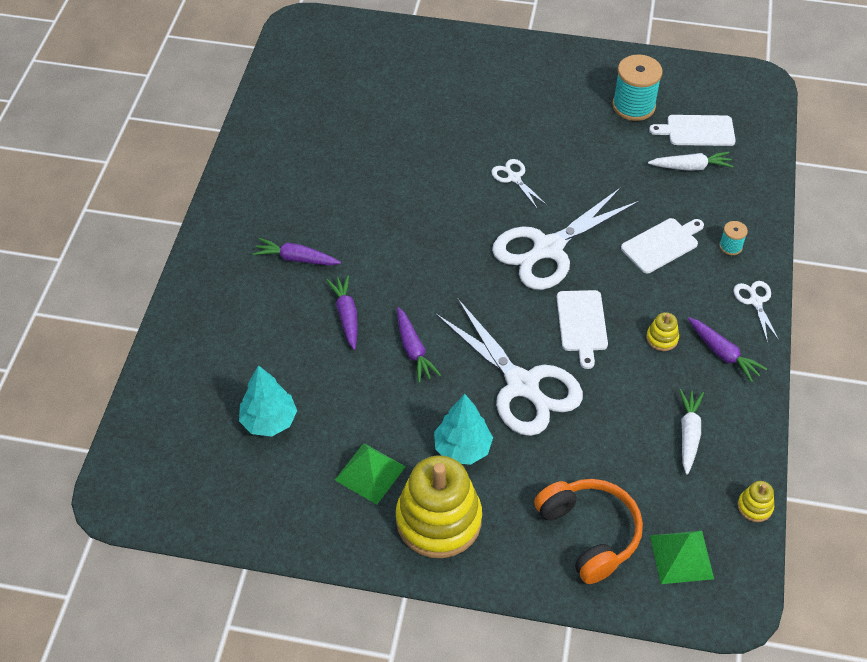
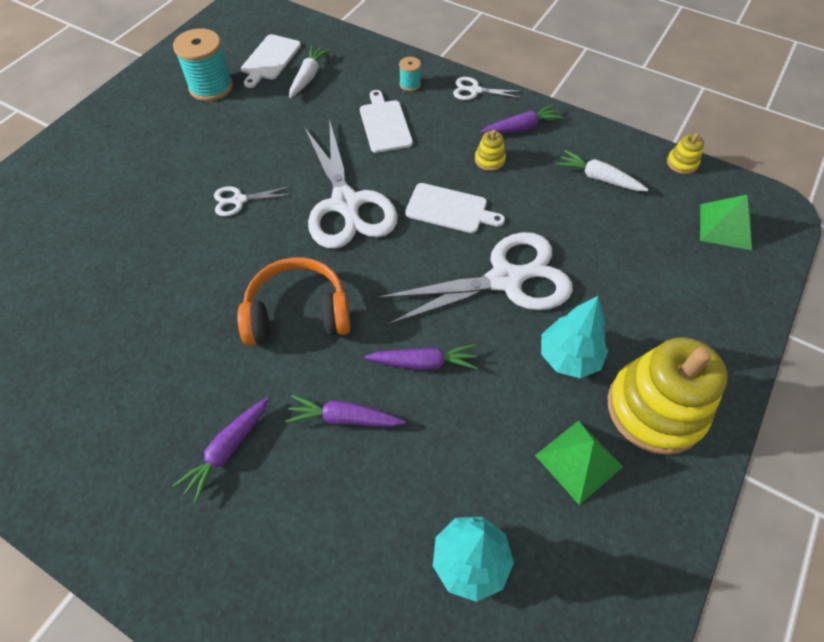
camera: 70 degrees left, 5 degrees up
(589, 533) = (691, 283): orange headphones -> orange headphones (298, 313)

